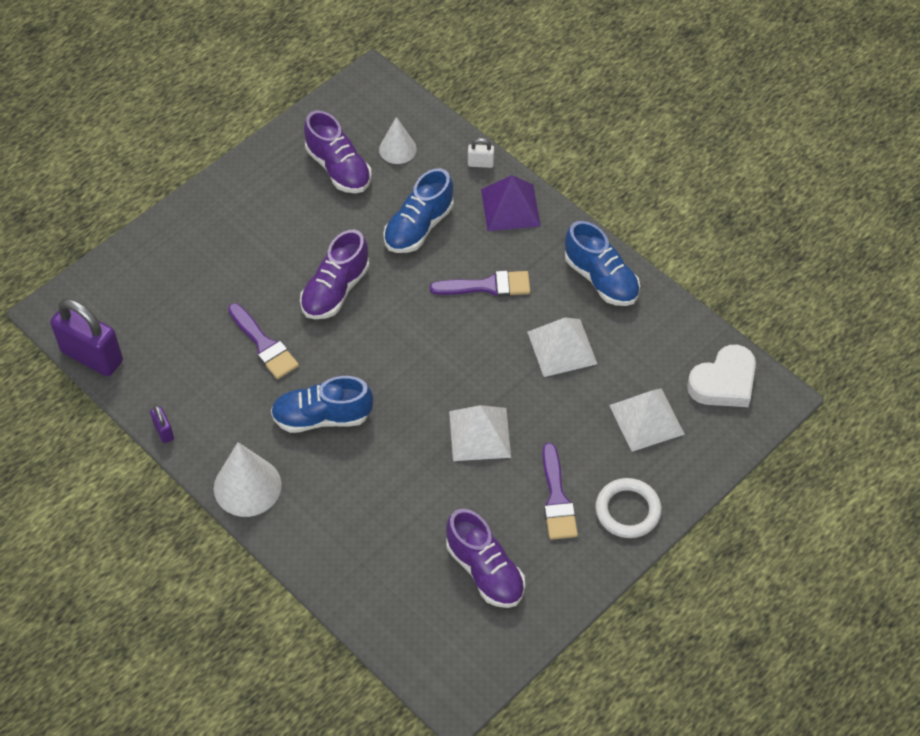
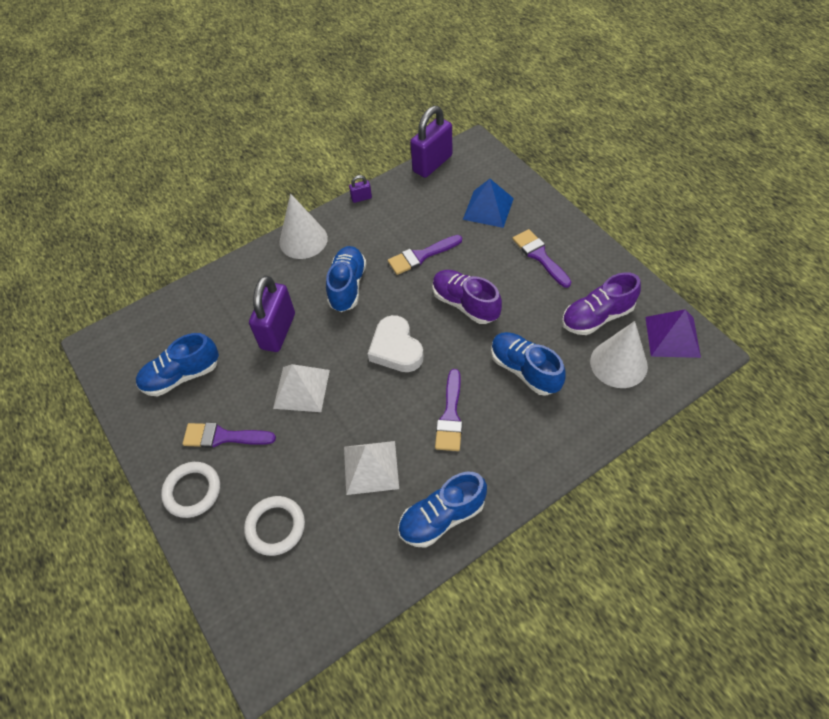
camera: 105 degrees right, 0 degrees up
(177, 283) = (488, 208): none -> blue pyramid
(254, 225) = (539, 256): none -> purple brush
(397, 149) = (618, 363): white cone -> white cone, size x1.59
(402, 479) = (278, 331): none -> purple padlock
(480, 163) = (597, 430): white padlock -> none
(485, 571) = (182, 376): purple shoe -> blue shoe
(510, 207) = (540, 449): purple pyramid -> purple pyramid (672, 336)
(646, 419) = (275, 527): white pyramid -> white ring
(724, 382) = (295, 612): white heart -> white heart (396, 348)

